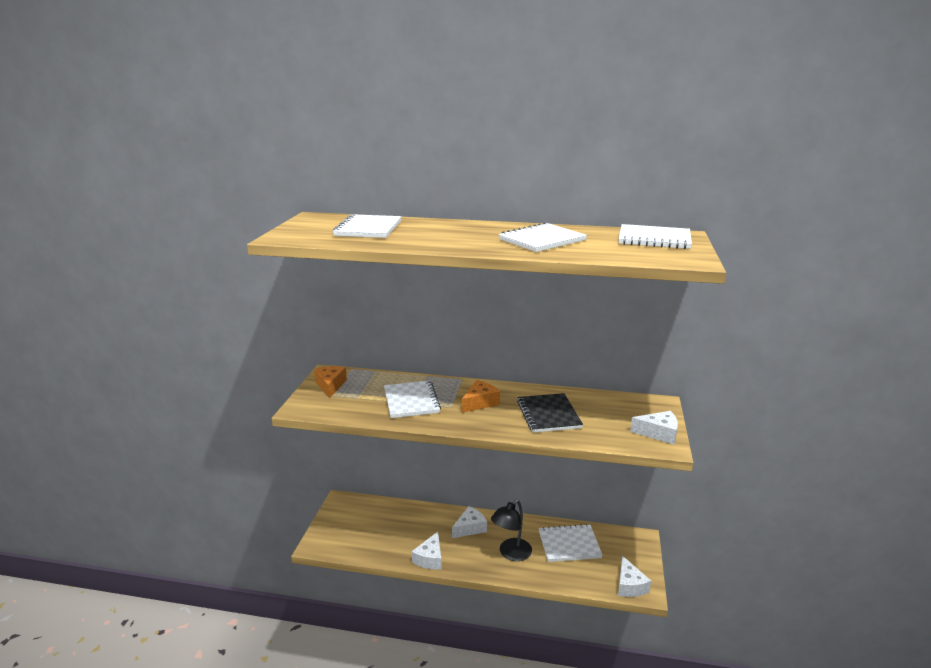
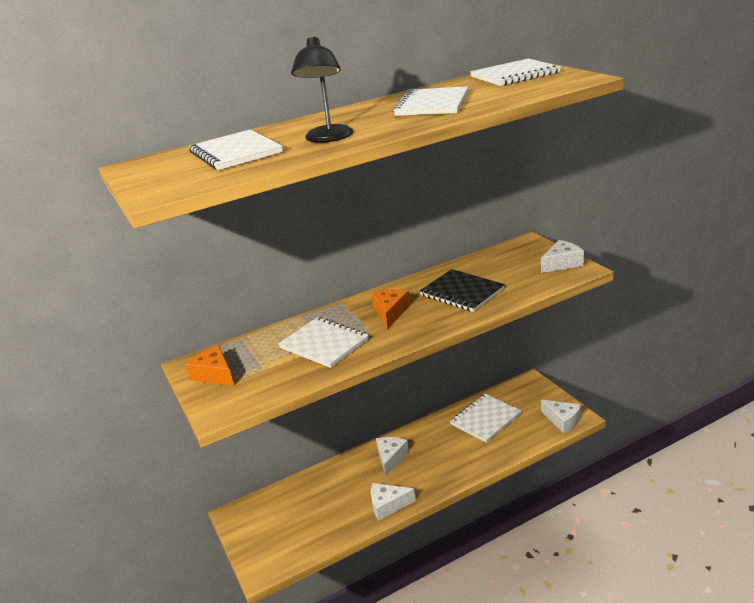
camera: 35 degrees left, 5 degrees up
(430, 558) = (388, 505): white cheese -> white cheese turned 105 degrees clockwise
(511, 554) = (450, 456): black lamp -> black lamp (328, 138)

